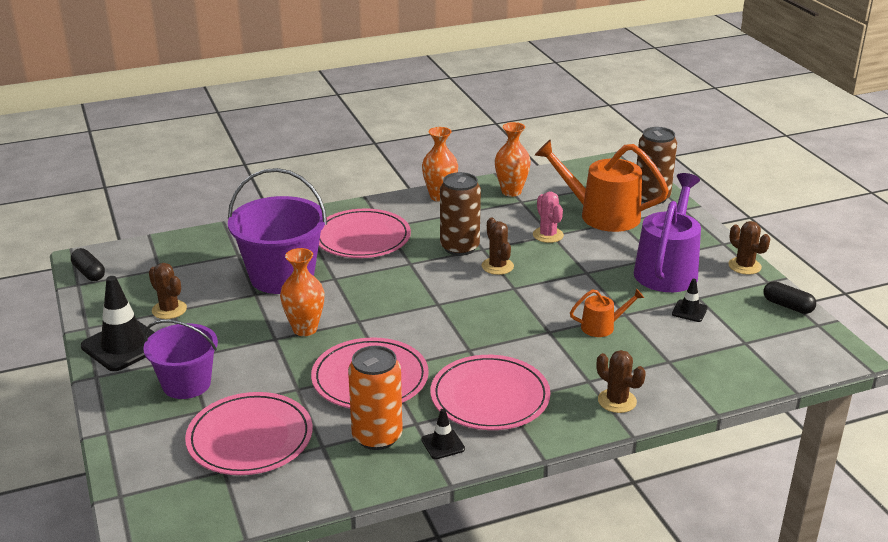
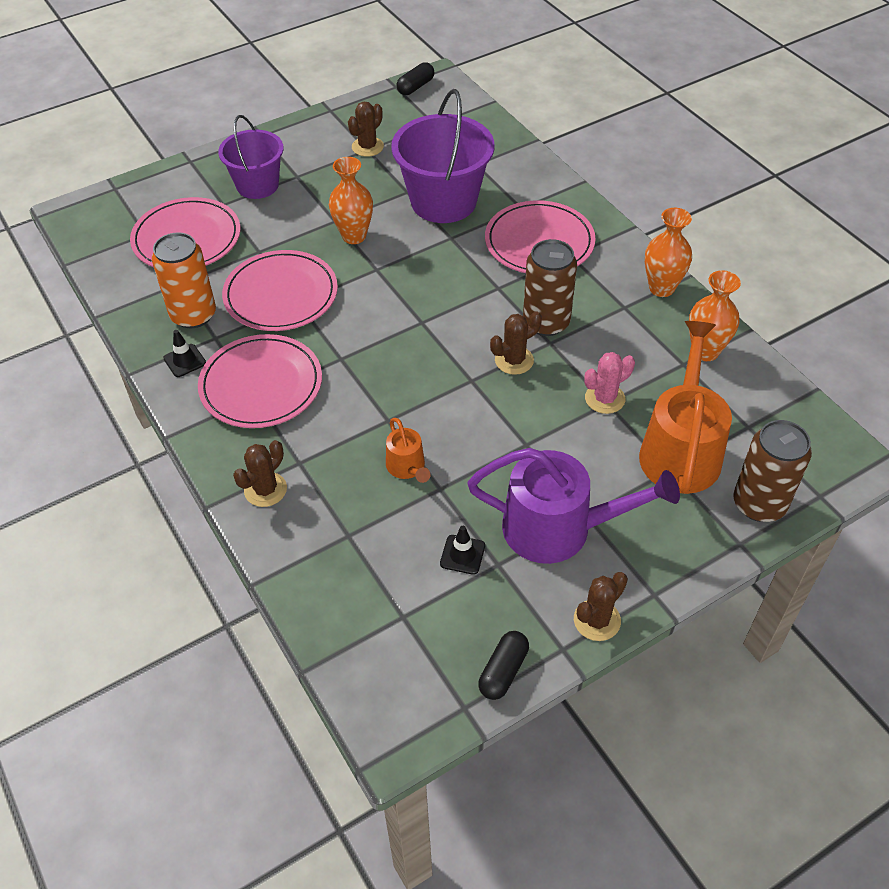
camera: 80 degrees right, 20 degrees up
(123, 345) = (307, 137): black traffic cone -> none

